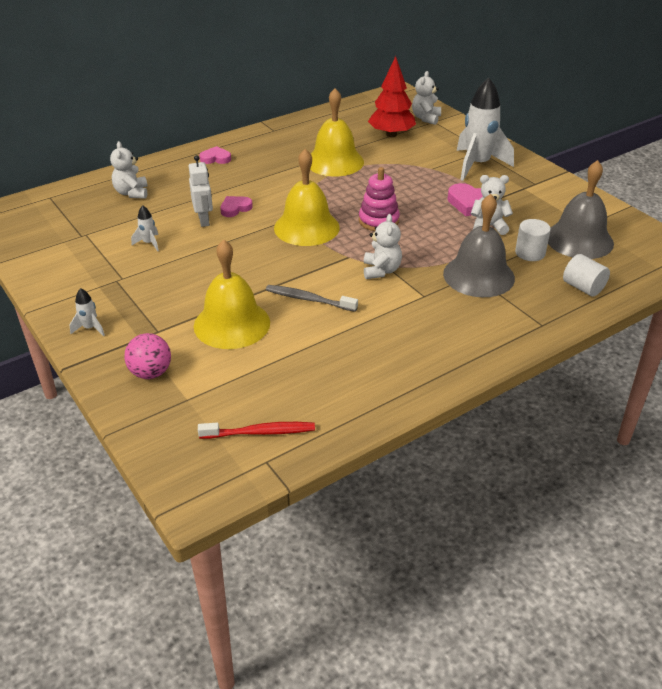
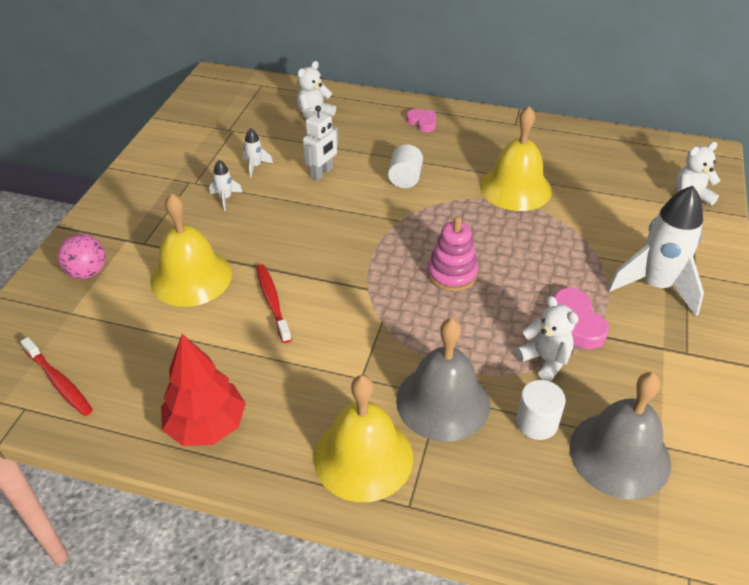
camera: 50 degrees right, 5 degrees up
(90, 328) = (115, 208): white rocket -> white rocket (225, 198)
(235, 208) = (360, 178): pink heart -> none
(306, 227) = (383, 235): yellow bell -> yellow bell (363, 457)
(309, 299) = (272, 302): grey toothbrush -> red toothbrush
(381, 271) = (369, 323): white teddy bear -> none
(391, 134) = (620, 194): red tree -> red tree (206, 426)
(583, 287) = (523, 509): white cylinder -> white cylinder (405, 178)

